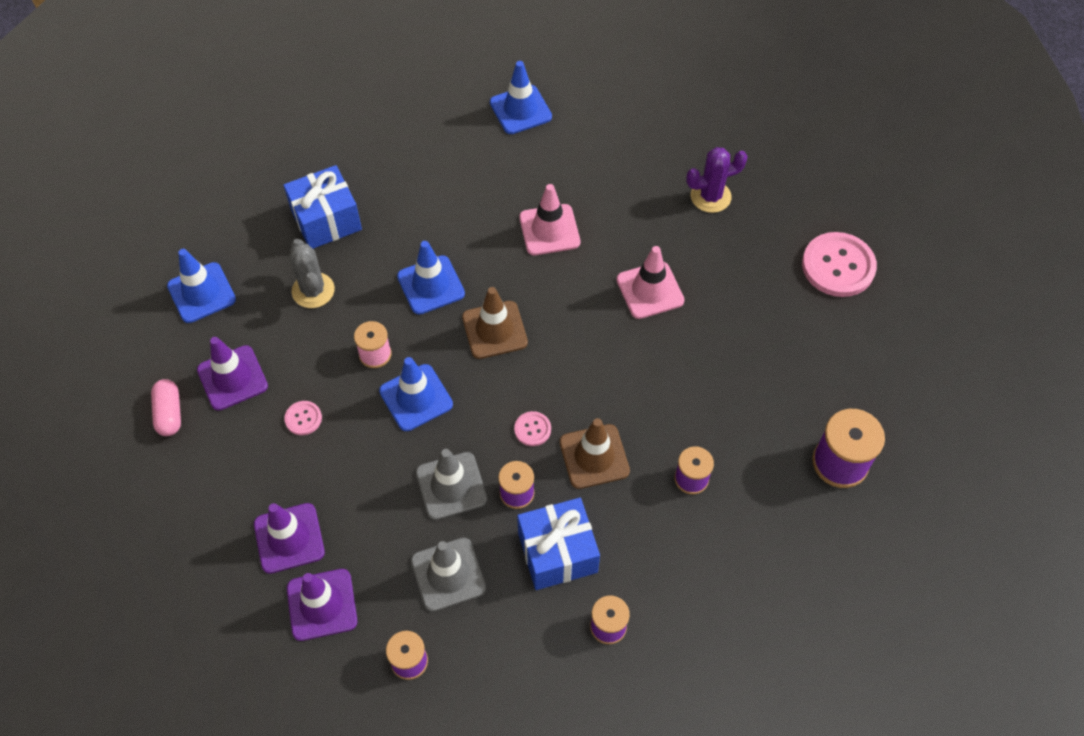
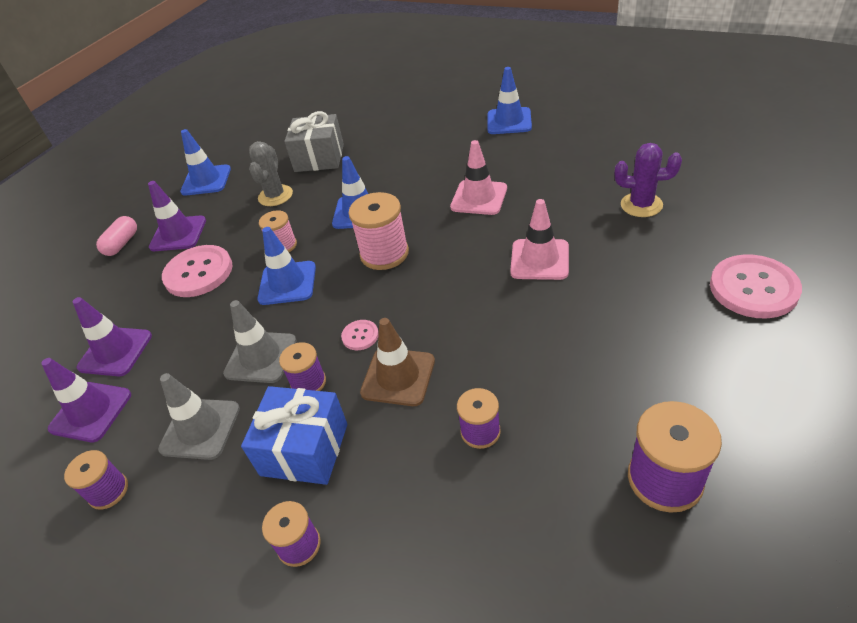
camera: 35 degrees right, 15 degrees down
(303, 418) = (198, 273): pink button -> pink button, size x2.13
(326, 220) = (319, 158): blue gift -> grey gift
(494, 330) = (384, 254): brown traffic cone -> pink spool

